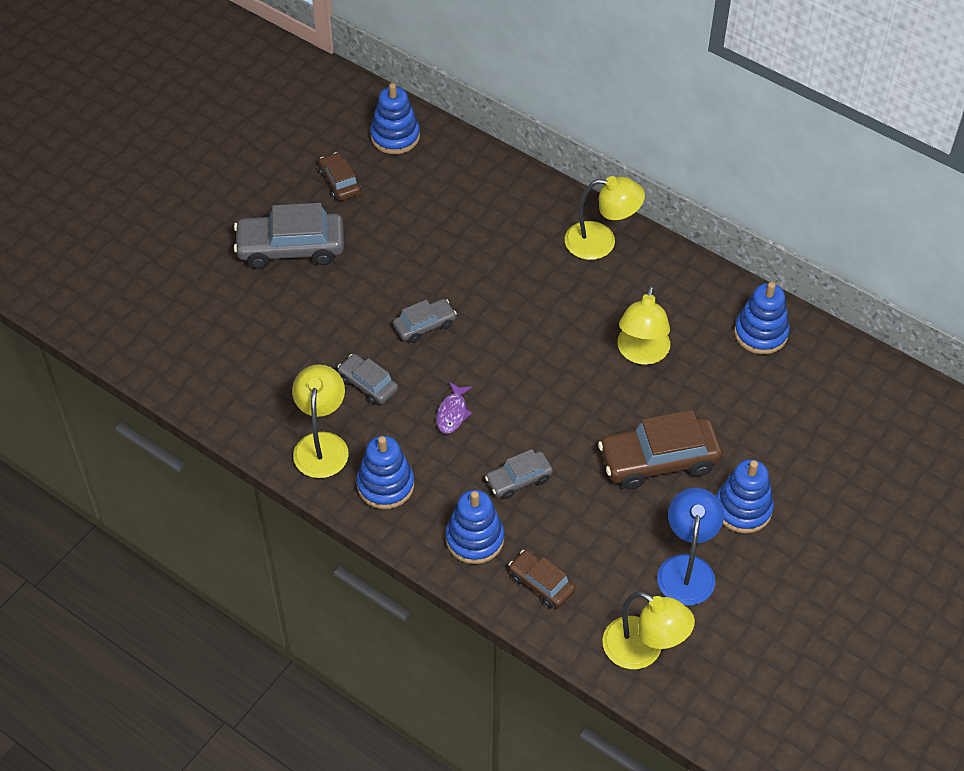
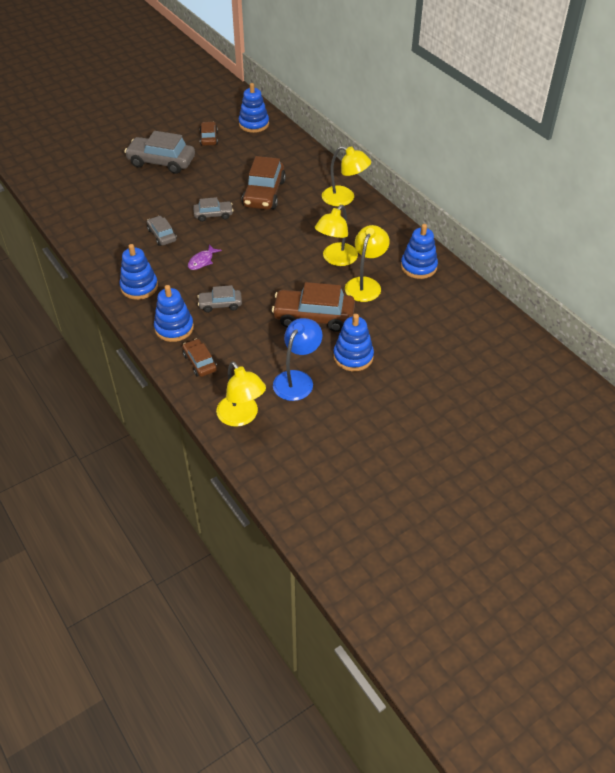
camera: 20 degrees right, 5 degrees down
(322, 444) = (116, 258): yellow lamp -> yellow lamp (365, 284)
(479, 265) = (264, 193): none -> brown car

